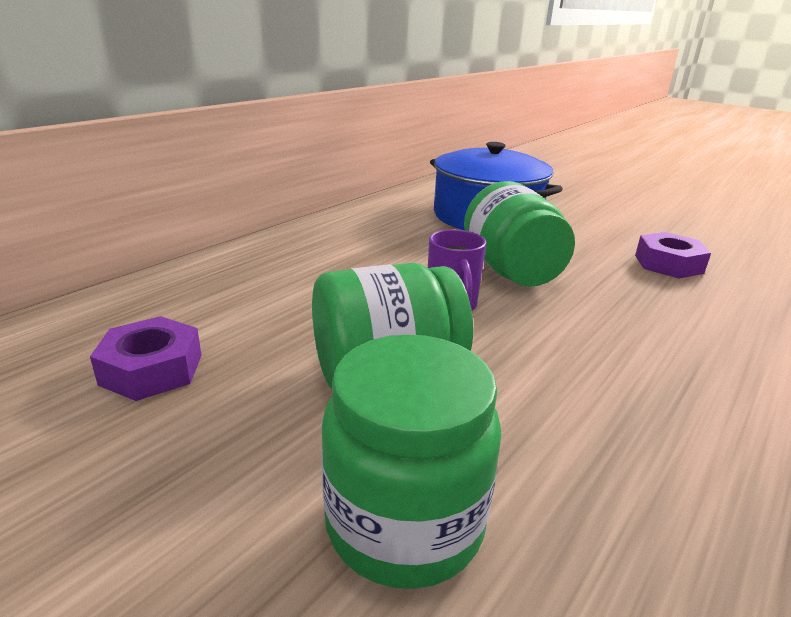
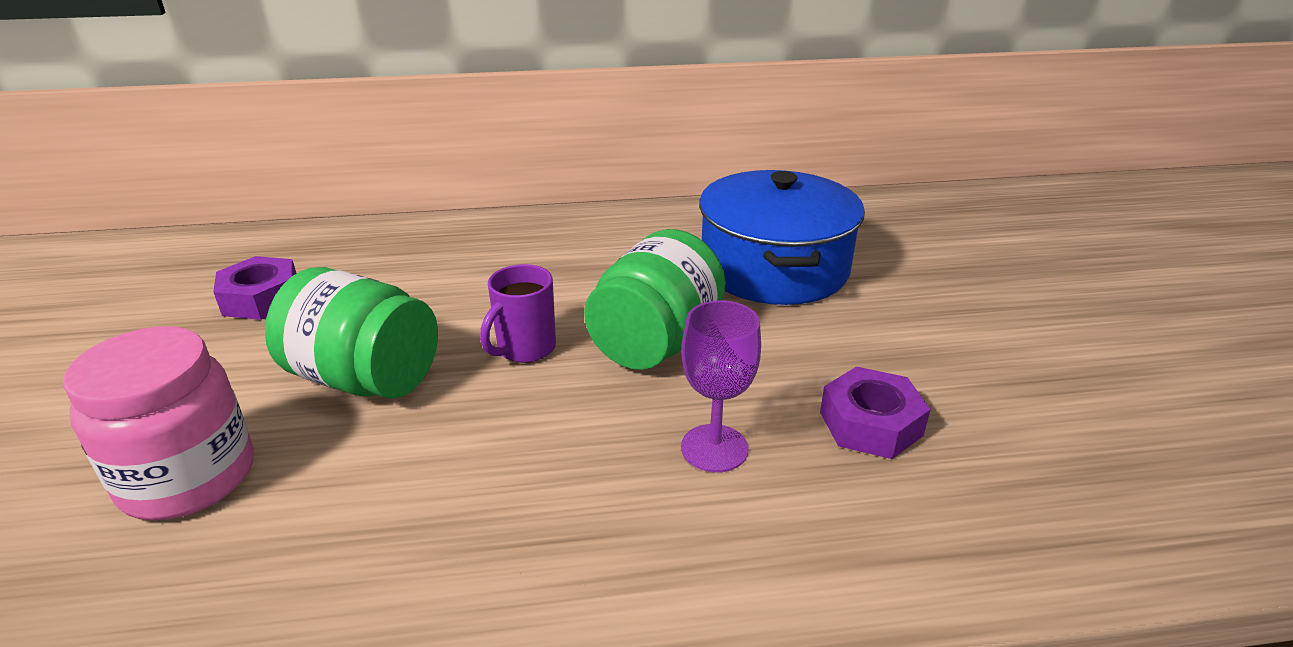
camera: 45 degrees right, 5 degrees up
(404, 523) = (188, 477): green jar -> pink jar
(644, 304) = (714, 448): none -> purple goblet

